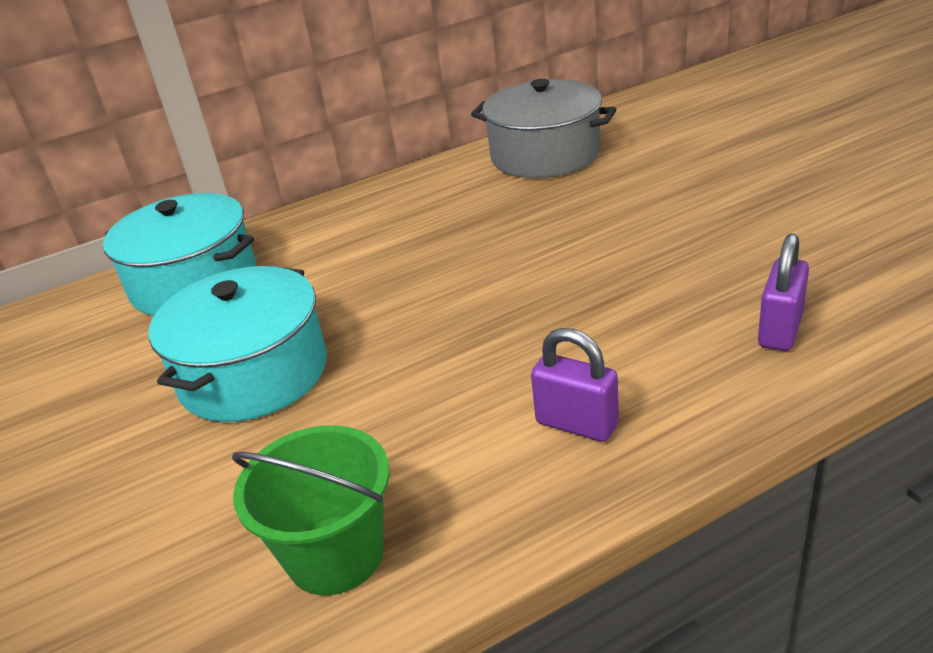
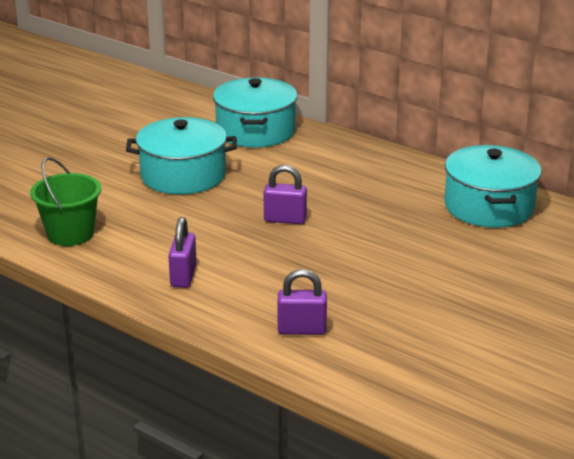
camera: 60 degrees right, 5 degrees down
(470, 297) = (285, 219): none -> purple padlock
(545, 155) = (488, 206): grey pot -> turquoise pot

